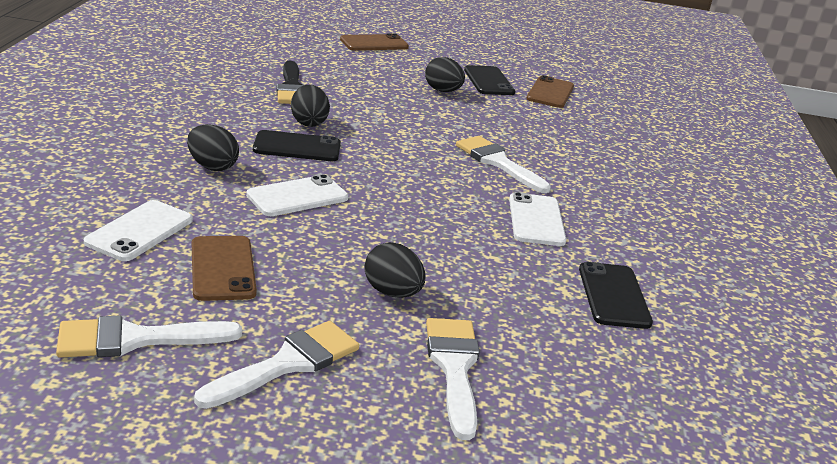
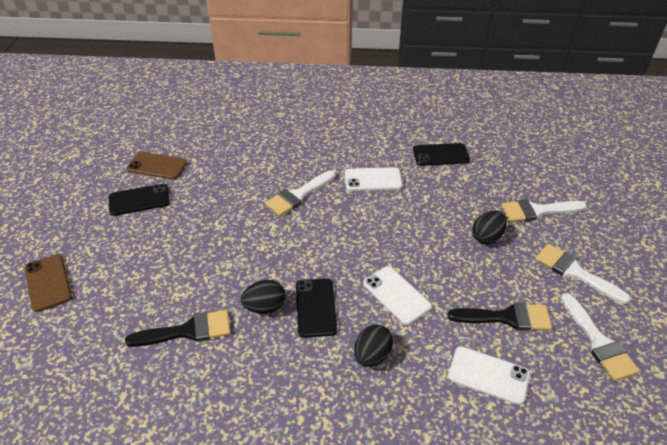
camera: 90 degrees left, 15 degrees up
(223, 268) = (507, 317): brown phone -> black brush
(442, 91) = (169, 227): black egg -> none

